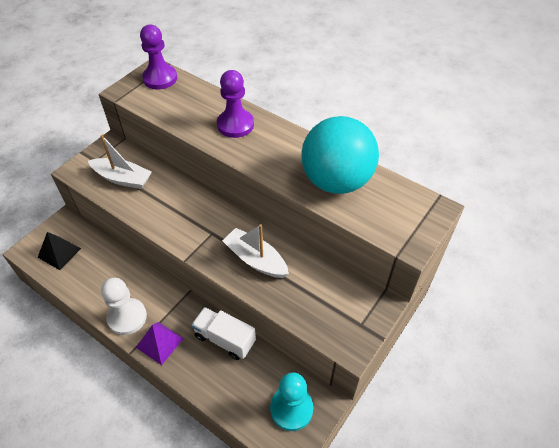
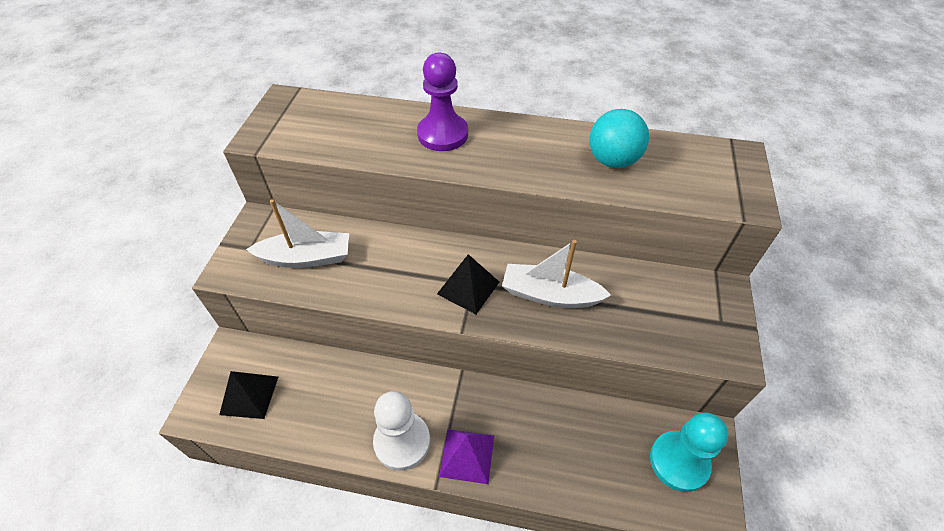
camera: 25 degrees left, 0 degrees up
(160, 78) = (301, 108): purple pawn -> none
(206, 234) = (468, 288): none -> black pyramid
(225, 339) = (545, 413): white truck -> none
(336, 181) = (612, 160): turquoise ball -> turquoise ball, size x0.58

